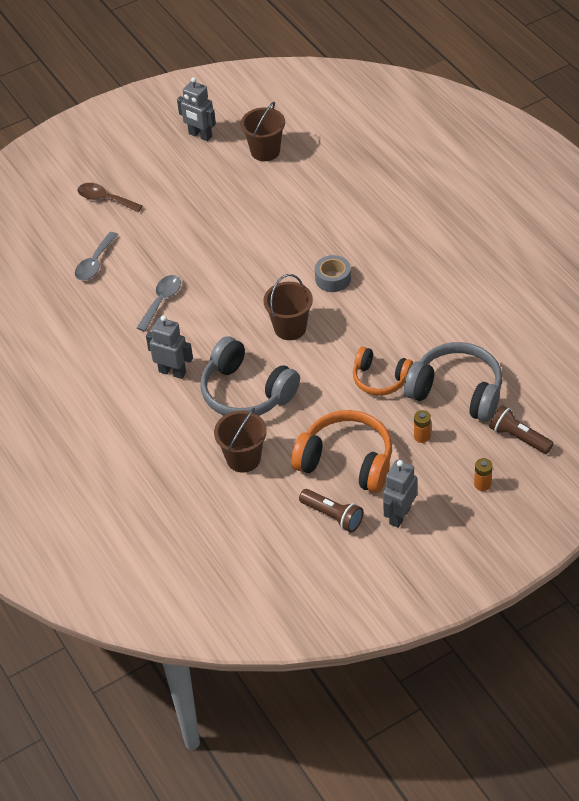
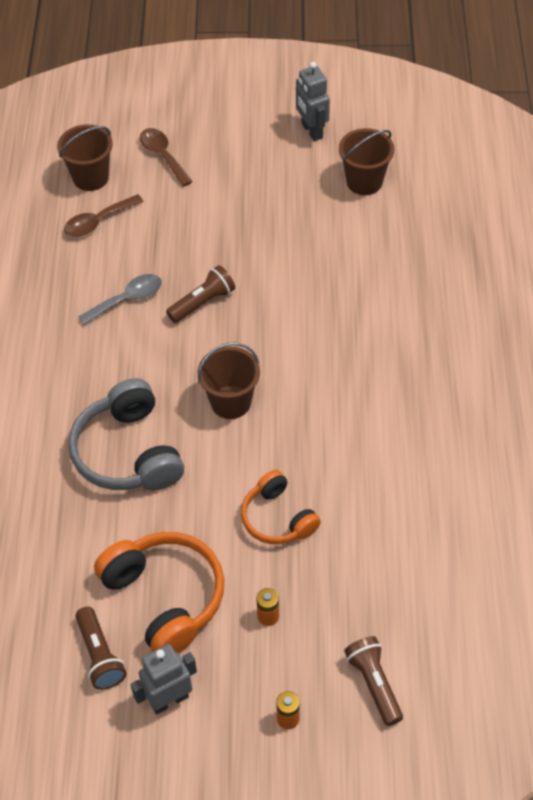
camera: 30 degrees right, 5 degrees up
(95, 263) = (98, 222): grey spoon -> brown spoon
(172, 372) = (75, 386): grey robot -> none
(217, 278) = (202, 302): none -> brown flashlight
(243, 458) = (65, 529): brown bucket -> brown bucket (90, 177)
(333, 279) = (320, 368): grey tape -> none
(457, 391) = (349, 583): grey headphones -> none

